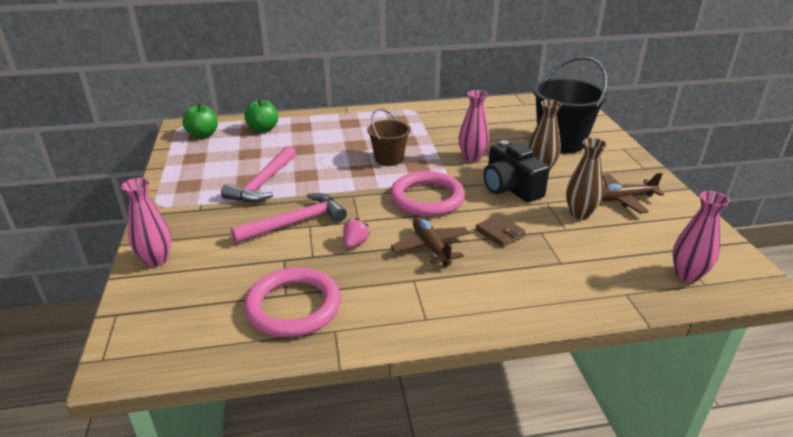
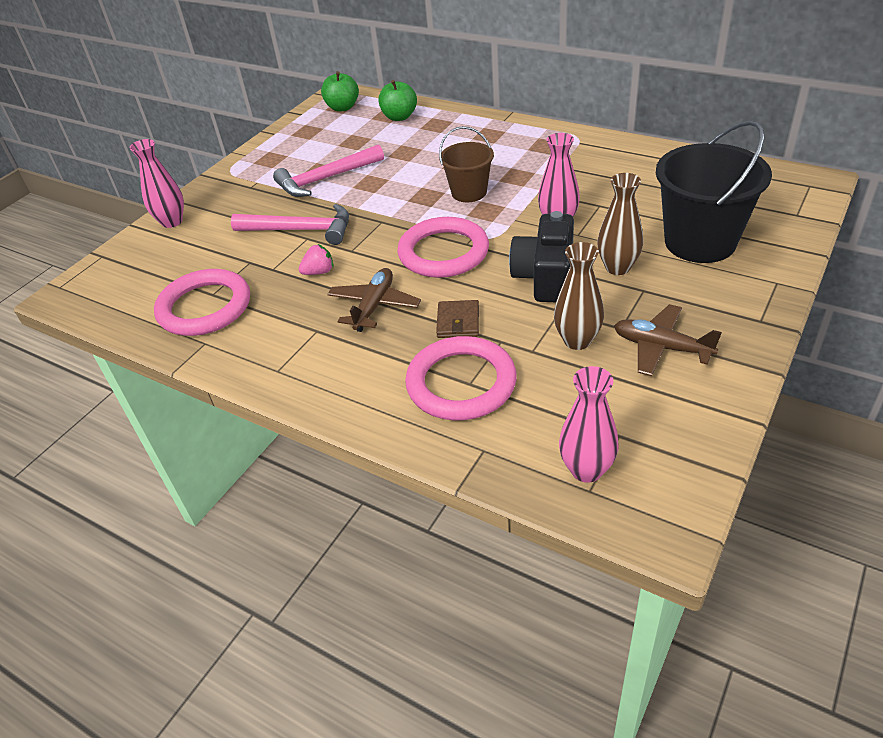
camera: 45 degrees right, 10 degrees up
(556, 265) = (461, 383): none -> pink ring

